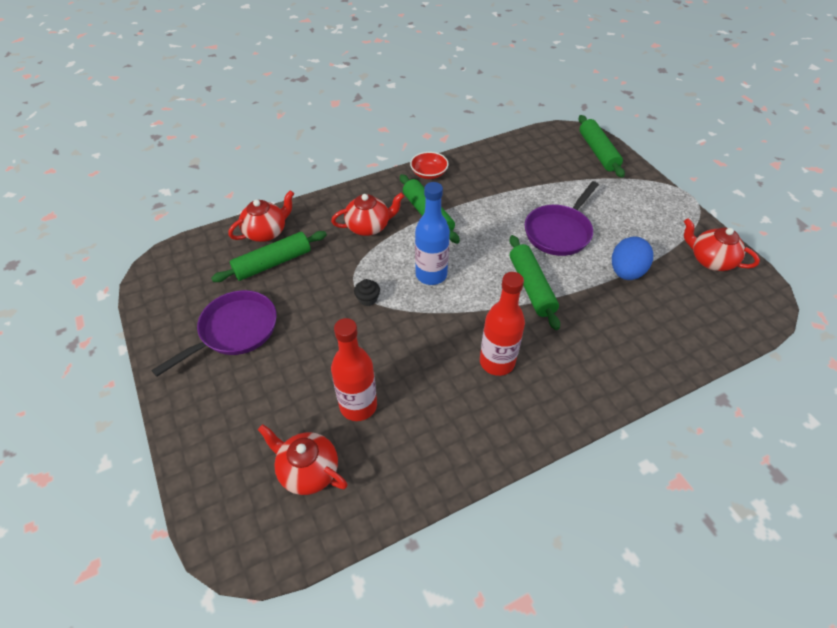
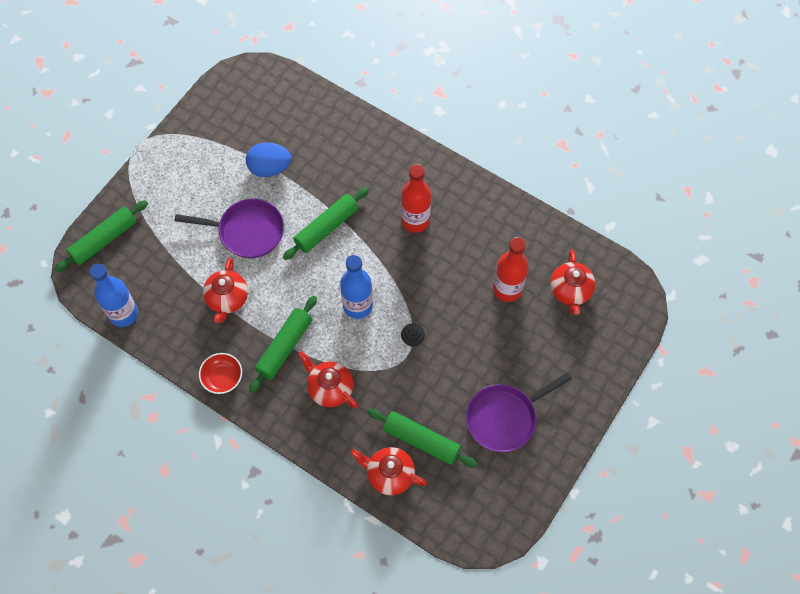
camera: 120 degrees left, 15 degrees up
(234, 331) = (505, 417): purple pan -> purple pan turned 45 degrees counterclockwise
(522, 143) = (123, 314): none -> blue bottle
(710, 260) = (221, 115): red teapot -> red teapot (227, 299)

